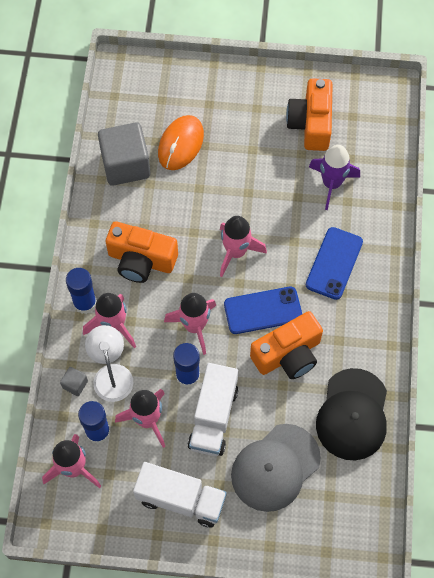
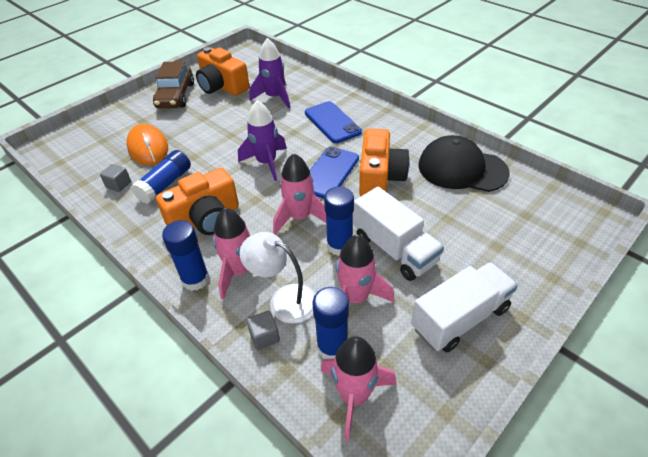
camera: 50 degrees left, 20 degrees down
(126, 165) = (118, 184): grey cube -> grey cube, size x0.42
(152, 198) = (165, 184): none -> blue glue stick
(236, 252) = (266, 163): pink rocket -> purple rocket
(264, 97) = (175, 95): none -> brown car
(275, 467) = (475, 234): grey cap -> none
(352, 414) = (462, 169): black cap -> black cap turned 150 degrees clockwise

